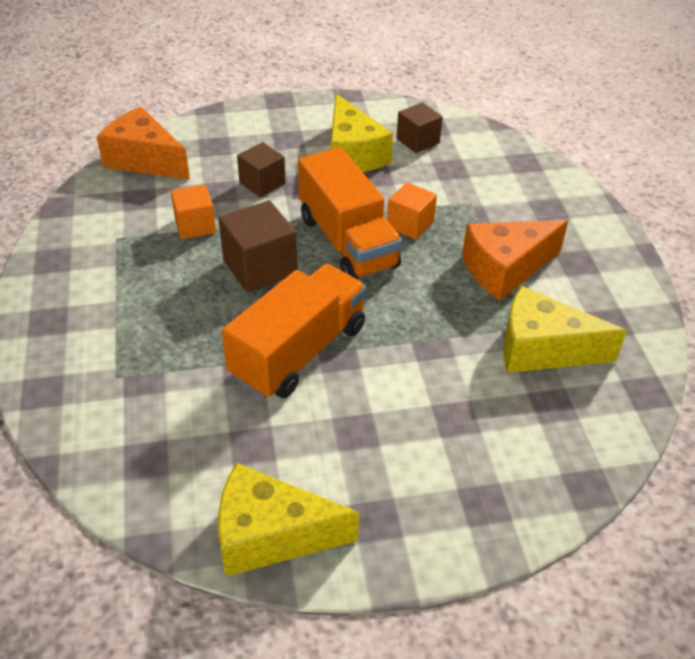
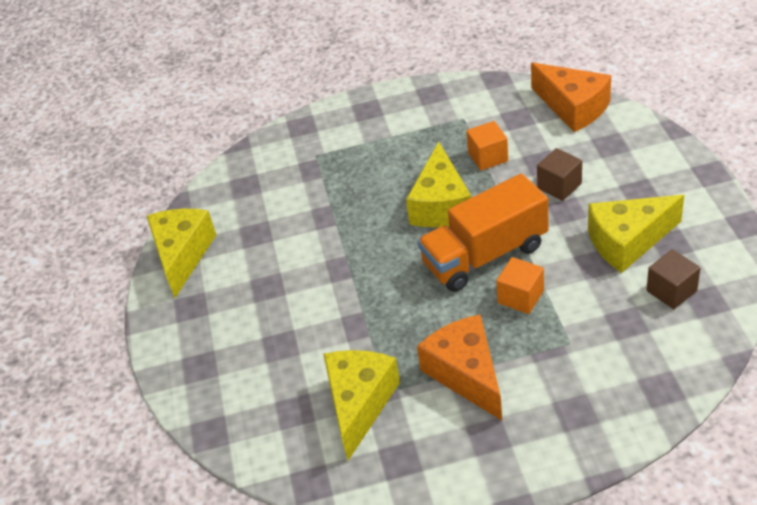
camera: 95 degrees right, 0 degrees up
(144, 160) = (573, 107): orange cheese -> orange cheese turned 105 degrees clockwise
(260, 267) = (441, 205): brown cube -> yellow cheese
(299, 352) = (345, 243): orange truck -> none

